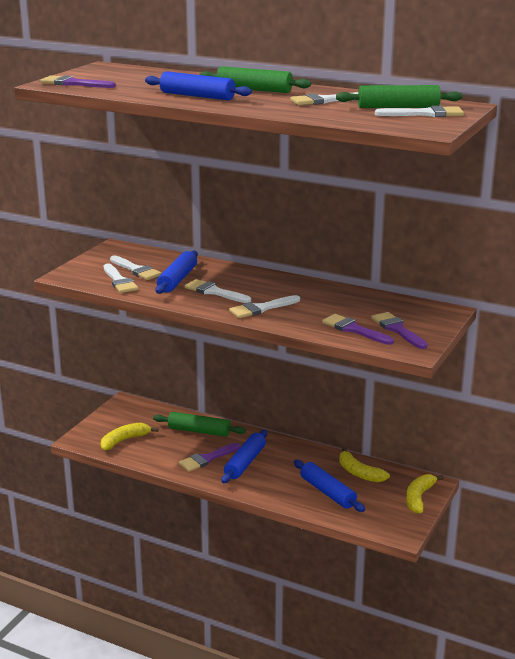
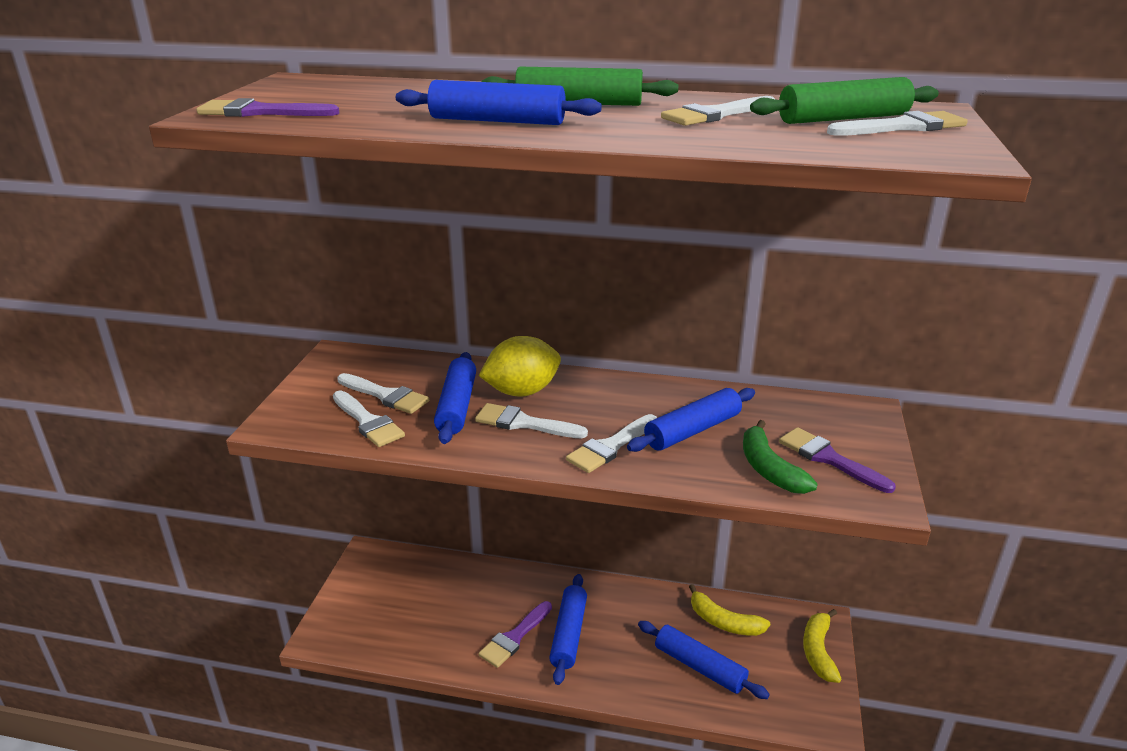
camera: 15 degrees left, 5 degrees up
(124, 440) = (387, 625): yellow banana -> none
(199, 431) = (486, 588): green rolling pin -> none
(223, 277) = (522, 391): none -> yellow lemon
(320, 307) = (693, 430): none -> blue rolling pin
(354, 329) = (769, 469): purple brush -> green banana

